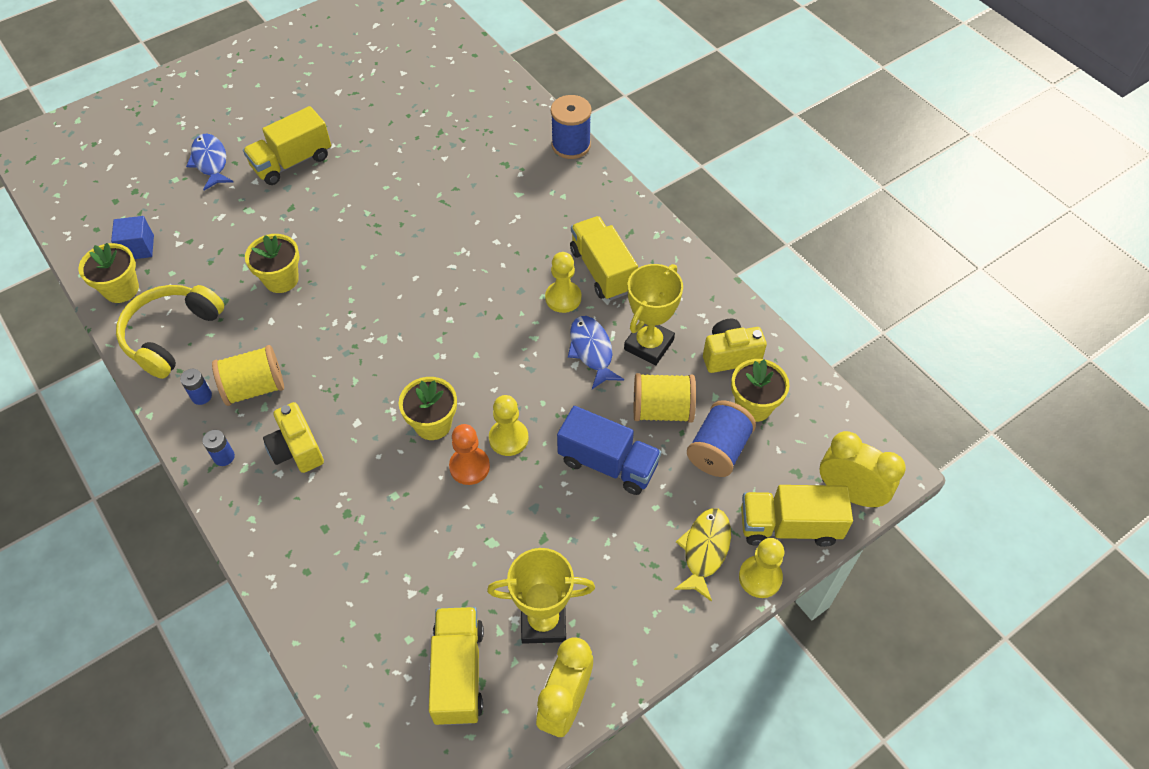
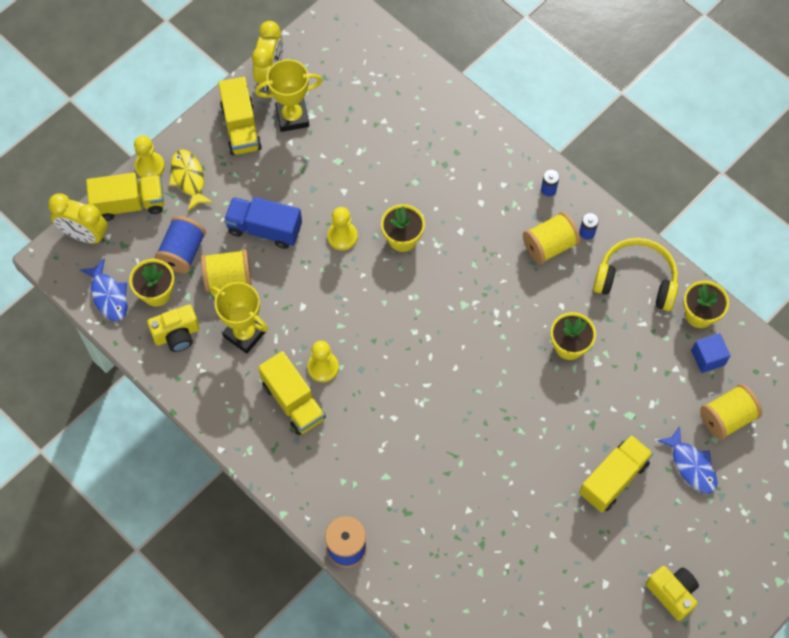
camera: 170 degrees right, 10 degrees up
(152, 194) = (727, 418): none -> yellow spool
(171, 335) = (636, 279): yellow headphones -> yellow headphones turned 90 degrees counterclockwise
(297, 449) = (497, 203): yellow camera -> yellow camera (672, 593)
(458, 673) = (340, 80): yellow truck -> yellow truck (241, 127)
(469, 467) = (366, 210): orange pawn -> none
(592, 351) = (290, 321): blue fish -> blue fish (108, 295)
(649, 345) = (244, 334): yellow trophy -> yellow trophy turned 75 degrees counterclockwise
(705, 550) = (188, 178): yellow fish -> yellow fish turned 150 degrees clockwise

